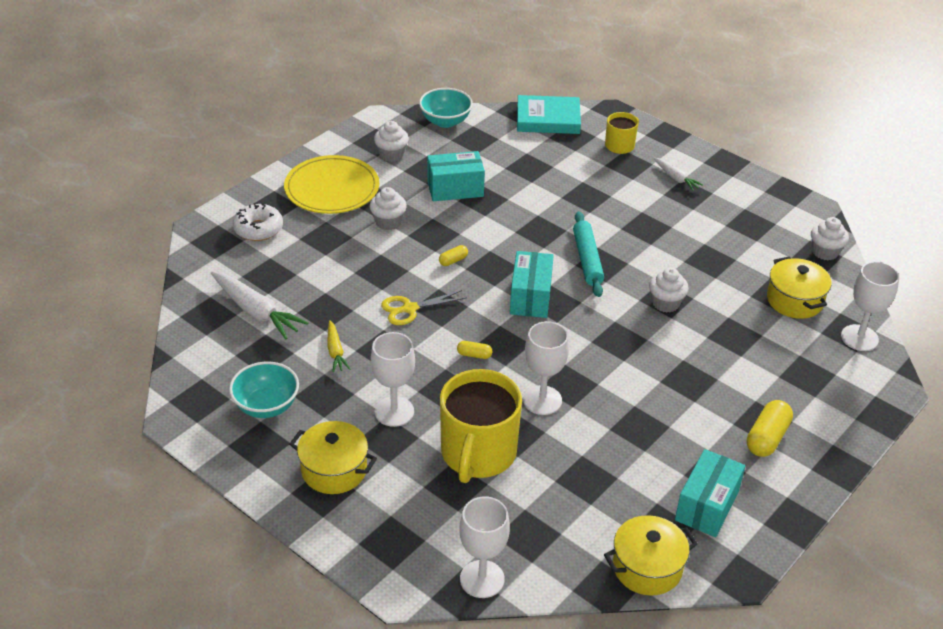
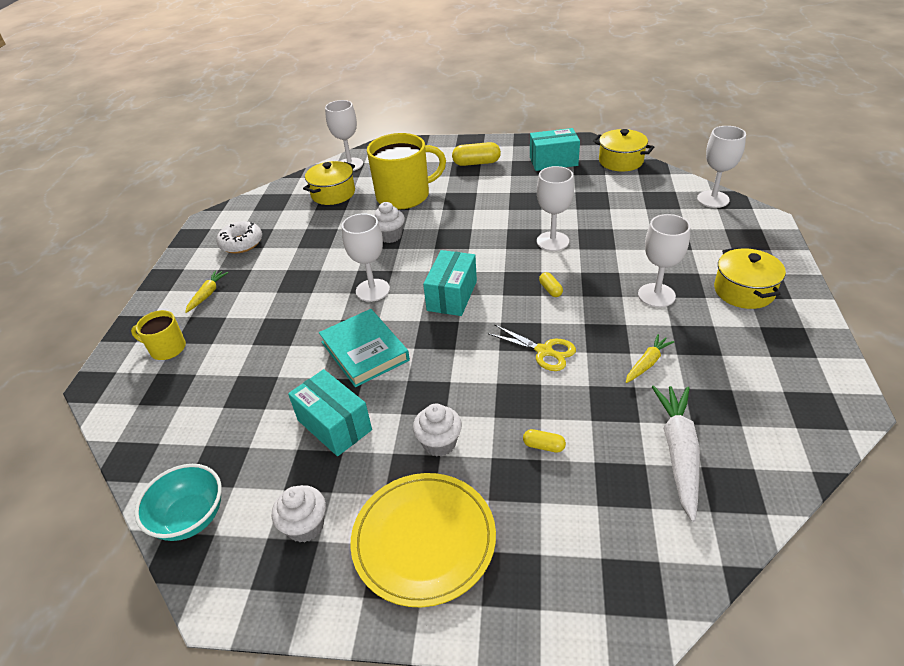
camera: 120 degrees left, 0 degrees up
(258, 229) = (567, 558): white donut -> white donut (241, 243)
(266, 406) = (754, 363): turquoise bowl -> none
(453, 261) = (452, 362): yellow capsule -> yellow capsule (543, 446)
(478, 453) = (634, 243): yellow mug -> yellow mug (404, 196)
(530, 297) = (452, 296): turquoise box -> turquoise box turned 45 degrees counterclockwise
(548, 119) = (137, 425): turquoise book -> turquoise book (364, 351)
(587, 259) = (372, 290): turquoise rolling pin -> white goblet
(676, 178) = (207, 294): white carrot -> yellow carrot
(825, 252) = (264, 200): white cupcake -> none

